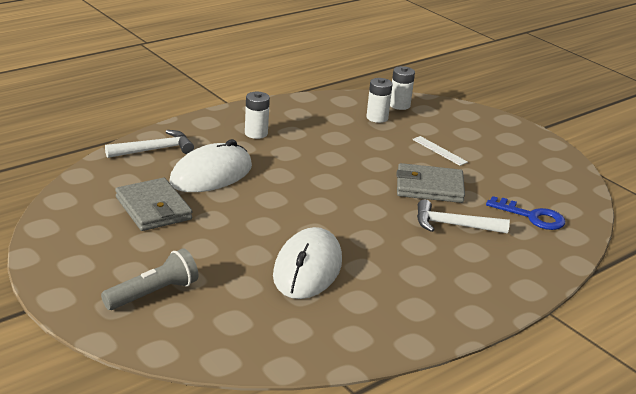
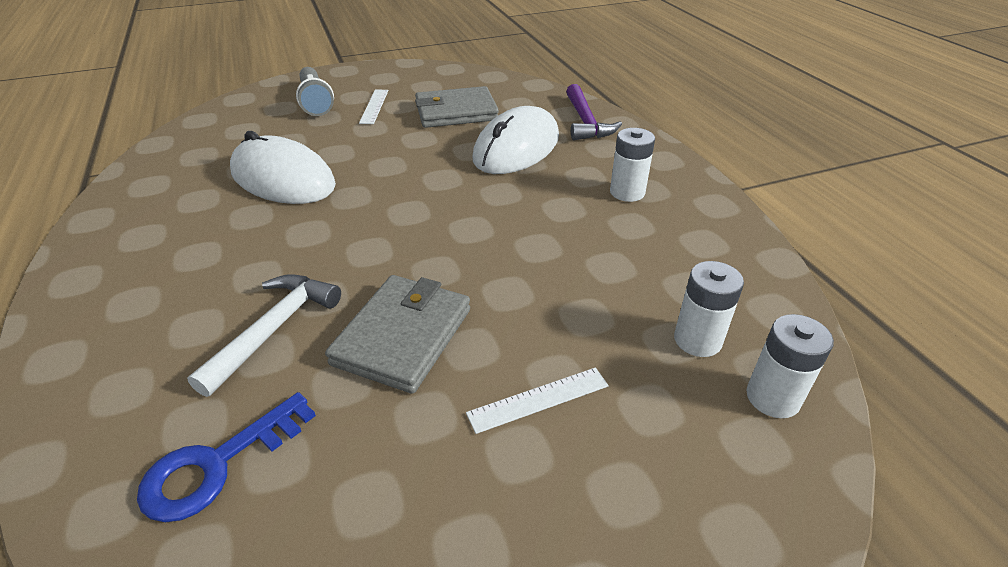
camera: 110 degrees right, 10 degrees up
(153, 254) = (374, 106): none -> white ruler
(154, 150) = (585, 122): white hammer -> purple hammer
(211, 174) = (516, 148): white mouse -> white mouse turned 60 degrees clockwise

